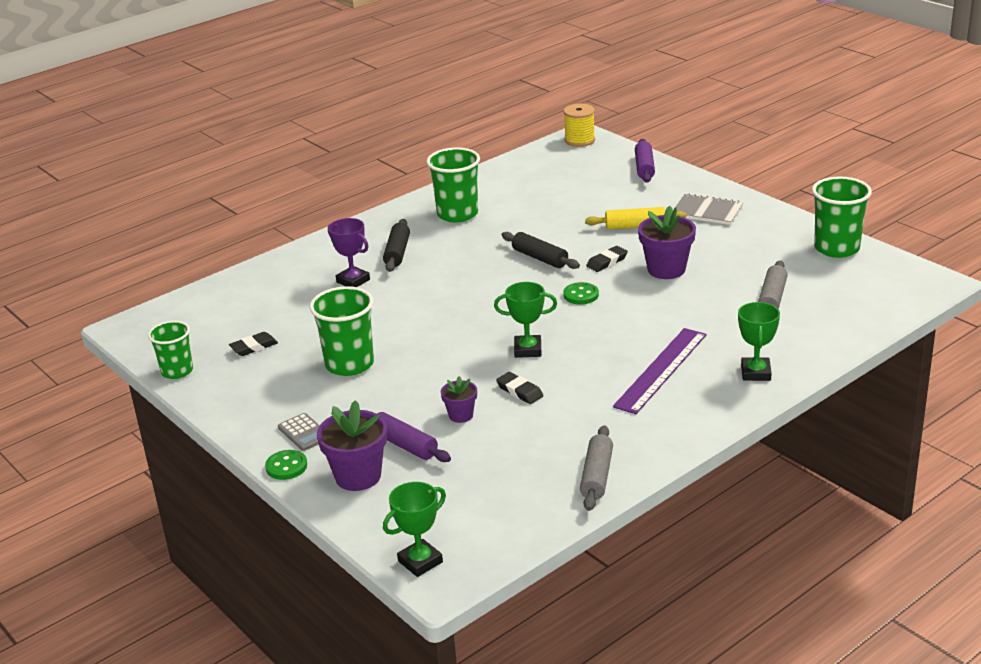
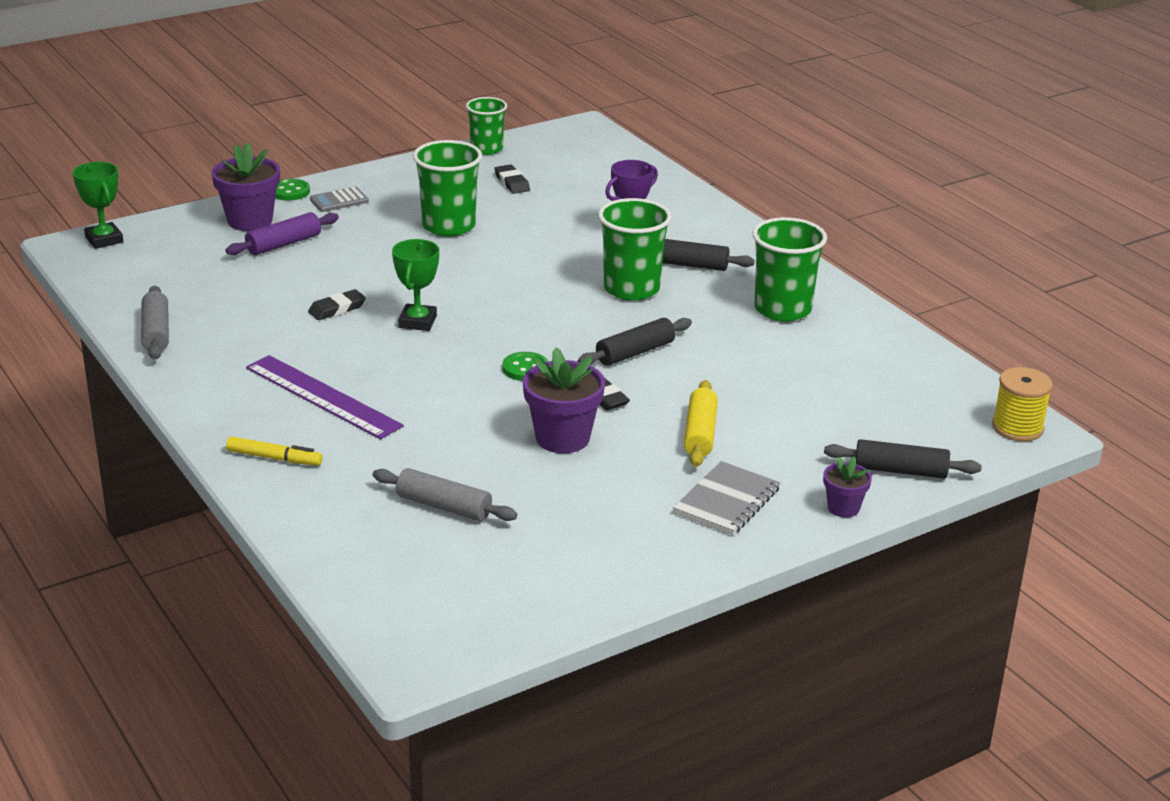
camera: 95 degrees right, 0 degrees up
(461, 415) = (314, 274): purple flower pot -> purple flower pot (843, 508)
(597, 476) = (156, 332): grey rolling pin -> grey rolling pin turned 60 degrees clockwise
(644, 167) = (900, 471): purple rolling pin -> black rolling pin
(755, 373) = (274, 458): green trophy -> yellow marker
(836, 248) = (560, 596): green cup -> green cup (631, 289)

